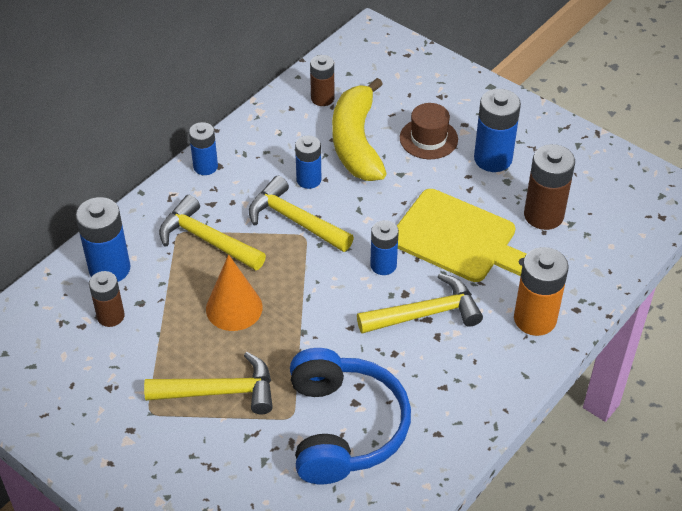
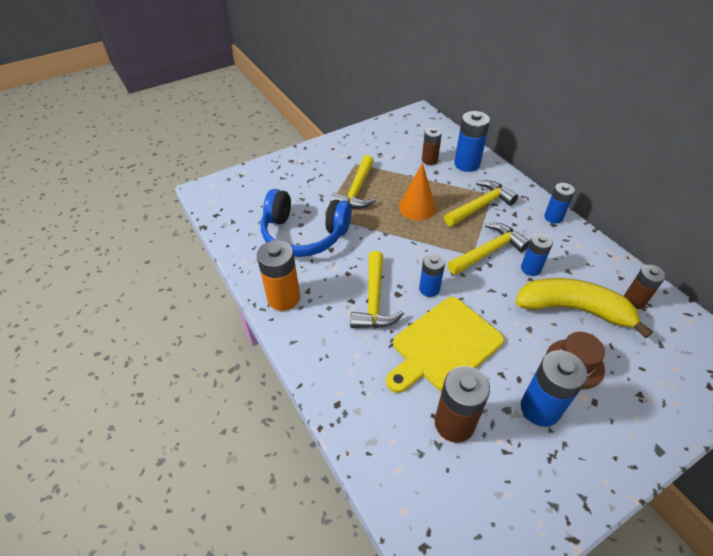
camera: 110 degrees right, 0 degrees up
(535, 319) = (340, 368): orange battery -> orange battery (283, 298)

